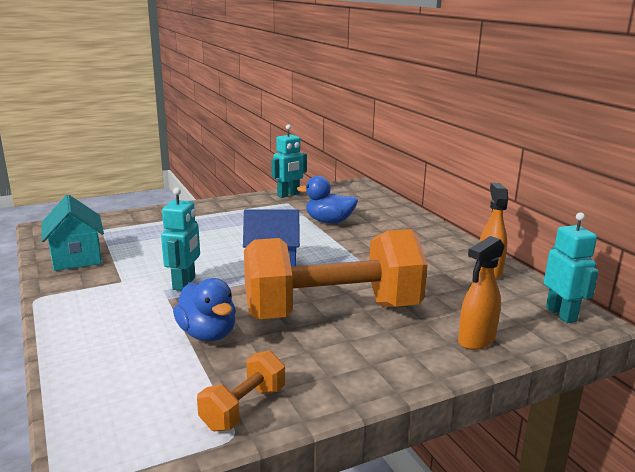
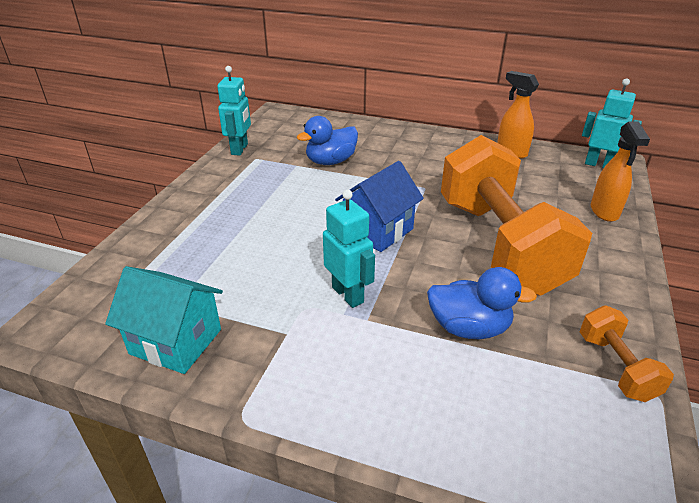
camera: 45 degrees left, 15 degrees up
(332, 311) = (499, 245): orange dumbbell -> orange dumbbell turned 45 degrees counterclockwise

